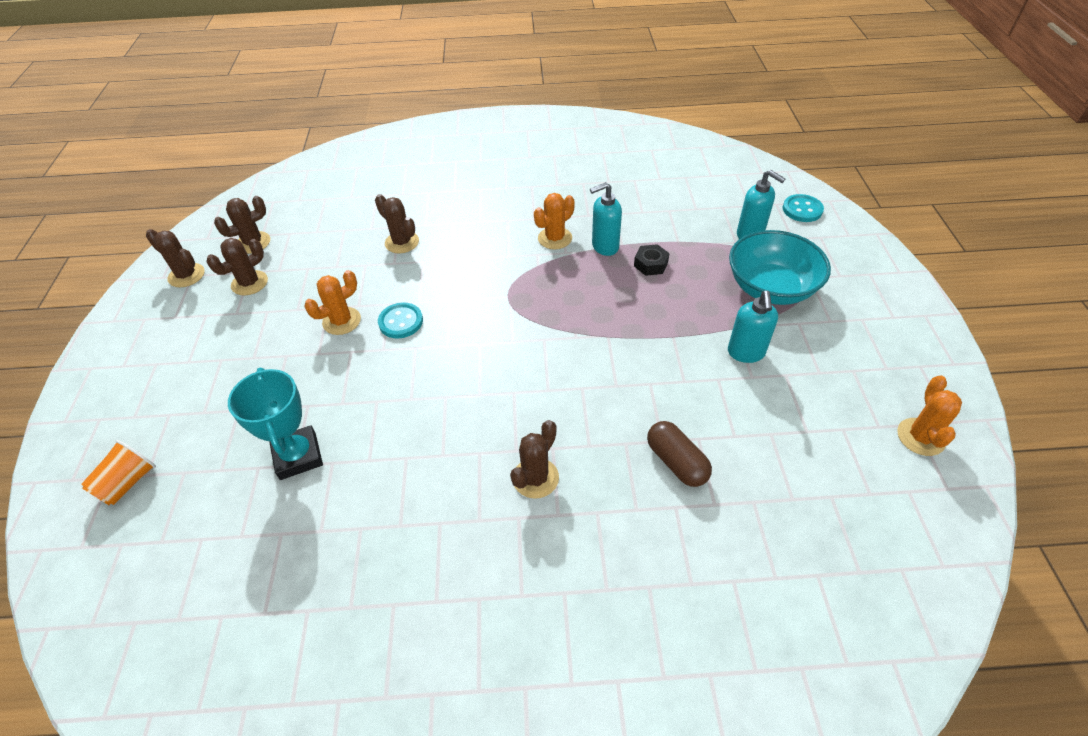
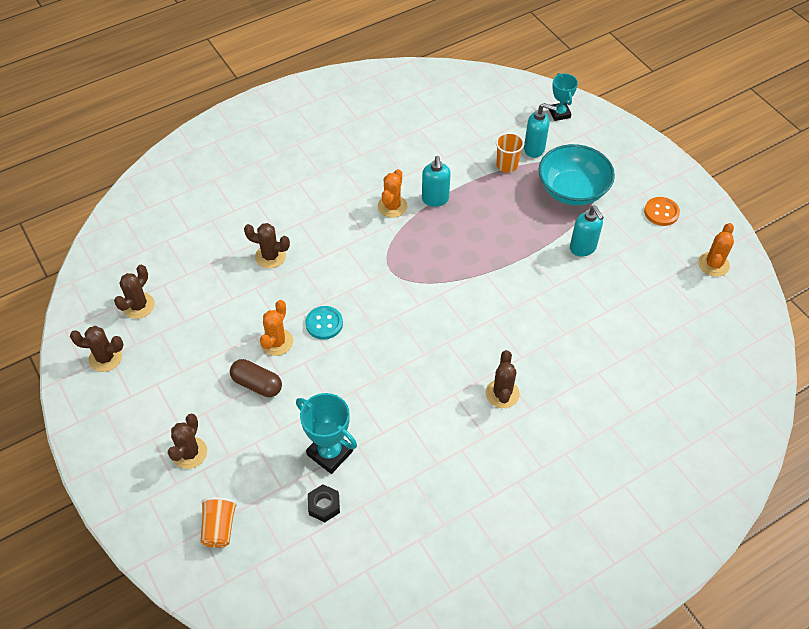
camera: 30 degrees left, 5 degrees up
(249, 283) = (169, 342): brown cactus -> brown cactus (189, 453)
(604, 246) = (435, 199): turquoise soap dispenser -> turquoise soap dispenser turned 45 degrees counterclockwise
(650, 264) = (478, 202): black nut -> black nut (324, 505)
(676, 462) = (582, 344): brown capsule -> brown capsule (257, 384)
(707, 240) = (507, 165): none -> orange cup
(802, 209) = (559, 113): turquoise button -> turquoise trophy
(876, 349) = (661, 212): none -> orange button
(920, 437) = (713, 264): orange cactus -> orange cactus turned 45 degrees clockwise

